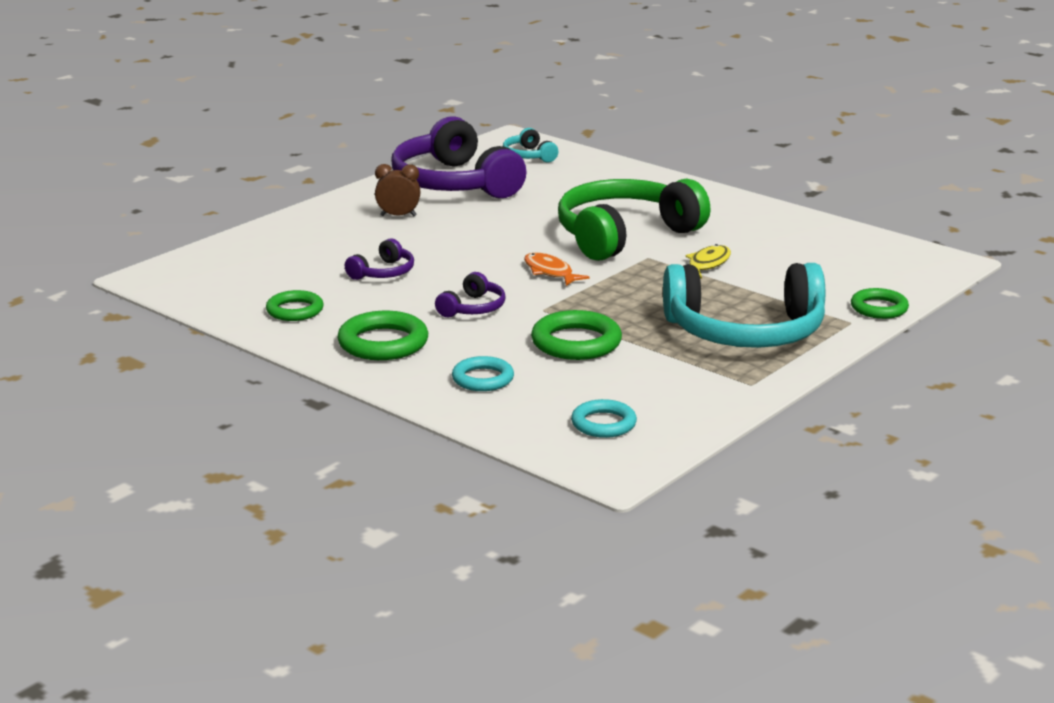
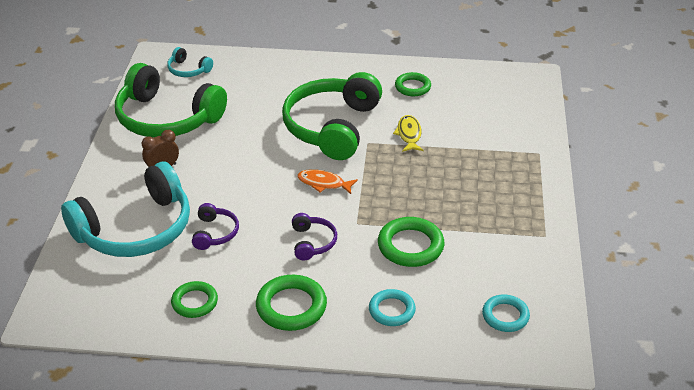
camera: 35 degrees left, 15 degrees up
(454, 183) = (167, 118): purple headphones -> green headphones
(745, 332) = (494, 189): turquoise headphones -> turquoise headphones (136, 229)
(879, 308) = (540, 134): green ring -> green ring (412, 87)

